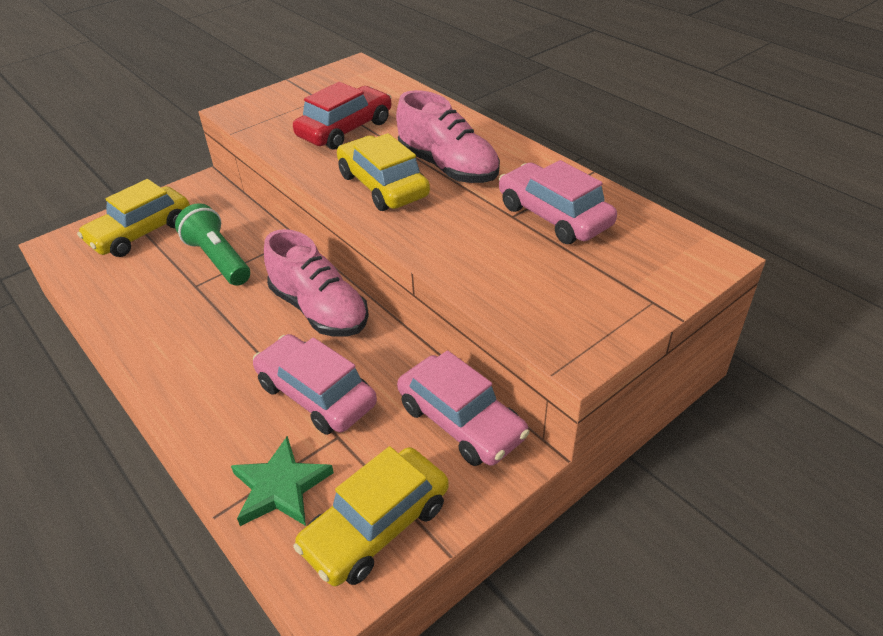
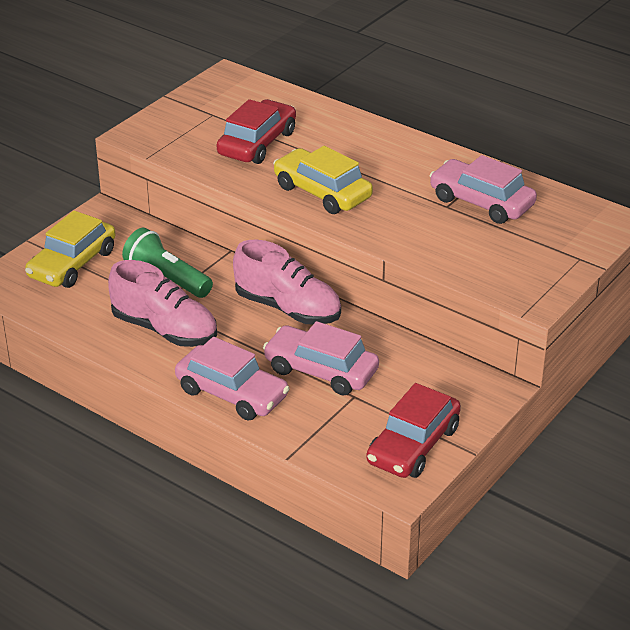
camera: 15 degrees left, 5 degrees down
(280, 487) = (327, 433): green star -> none
(376, 526) = (413, 445): yellow car -> red car
(448, 167) = (372, 170): pink shoe -> pink shoe (165, 330)
(461, 421) = (447, 372): pink car -> pink car (232, 393)

